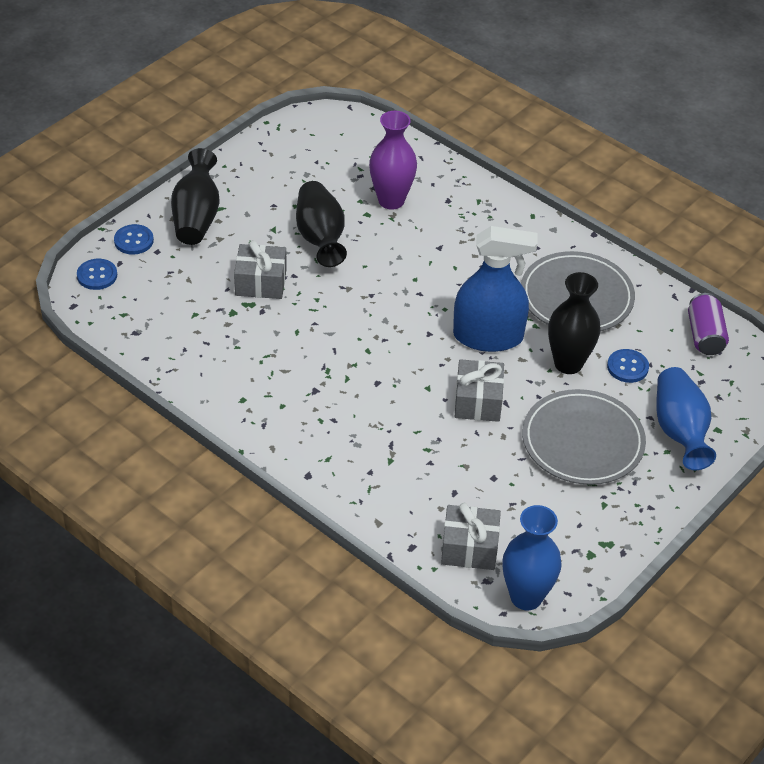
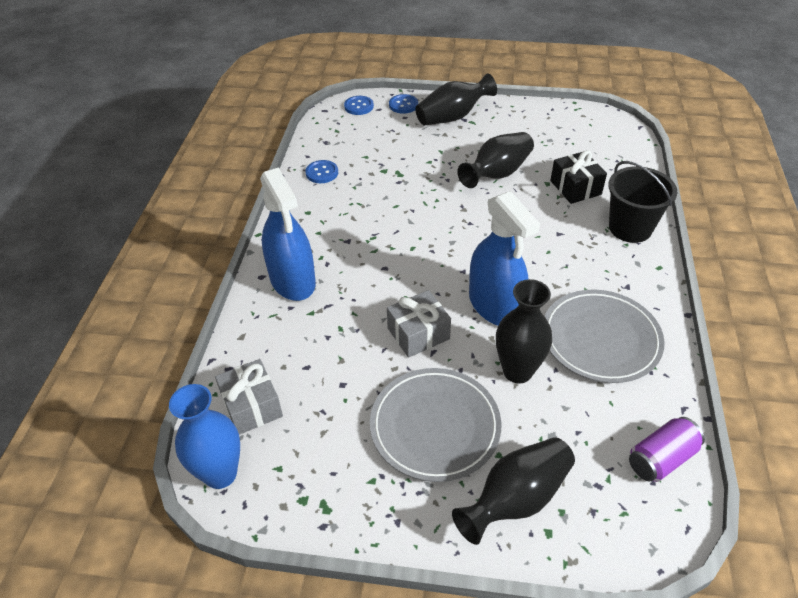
camera: 60 degrees right, 0 degrees up
(261, 282) = (424, 169): grey gift -> none
(335, 454) = (292, 280): none -> blue spray bottle
(391, 200) = (575, 187): purple vase -> black gift
(474, 201) = (630, 228): none -> black bucket
(627, 367) = (556, 416): blue button -> blue button (322, 173)
(680, 431) = (516, 499): blue vase -> black vase

